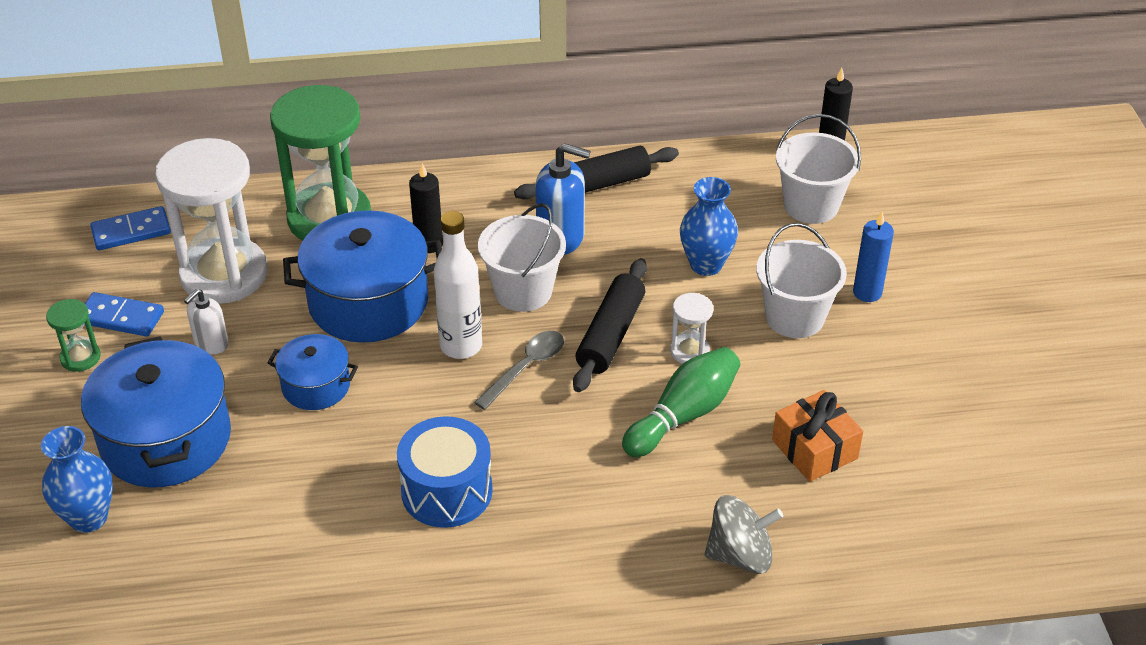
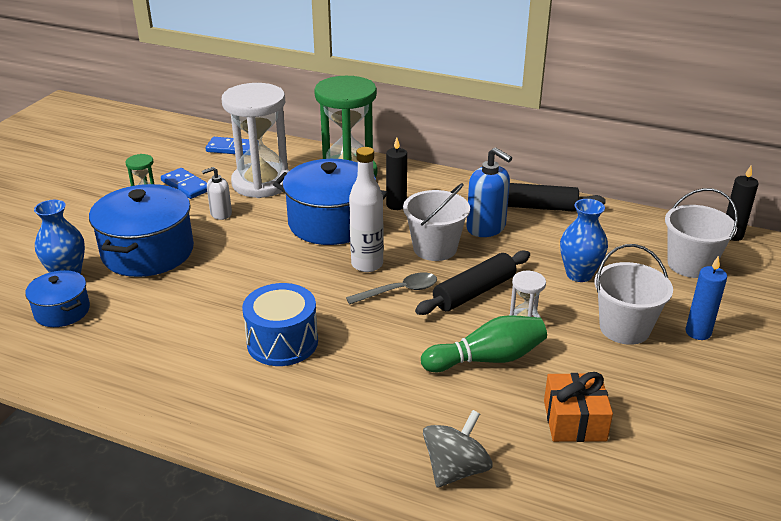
camera: 30 degrees right, 10 degrees down
(316, 386) = (258, 255): blue pot -> blue pot (62, 311)
(740, 555) = (456, 469): grey spinning top -> grey spinning top turned 75 degrees counterclockwise

